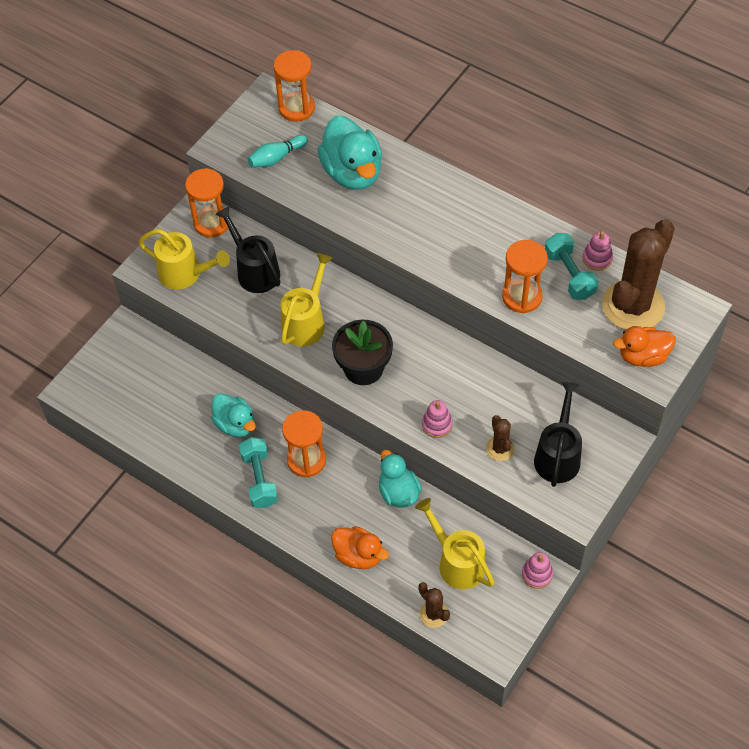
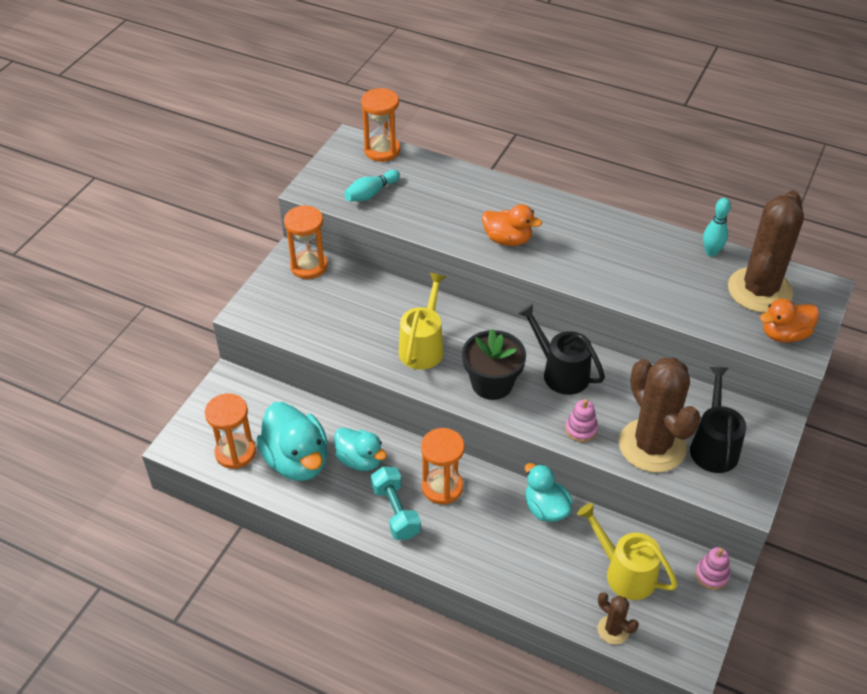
camera: 10 degrees left, 10 degrees down
(185, 274) = (289, 314): yellow watering can -> none
(254, 270) = (360, 304): black watering can -> black watering can (560, 372)
(352, 172) = (450, 199): turquoise duck -> turquoise duck (297, 460)
(358, 555) = (518, 577): orange duck -> orange duck (507, 240)
(500, 448) = (652, 446): brown cactus -> brown cactus, size x2.23
(522, 297) = (647, 292): orange hourglass -> orange hourglass (235, 452)
(569, 275) = (688, 269): turquoise dumbbell -> none
(597, 258) = (711, 252): pink stacking toy -> turquoise bowling pin

